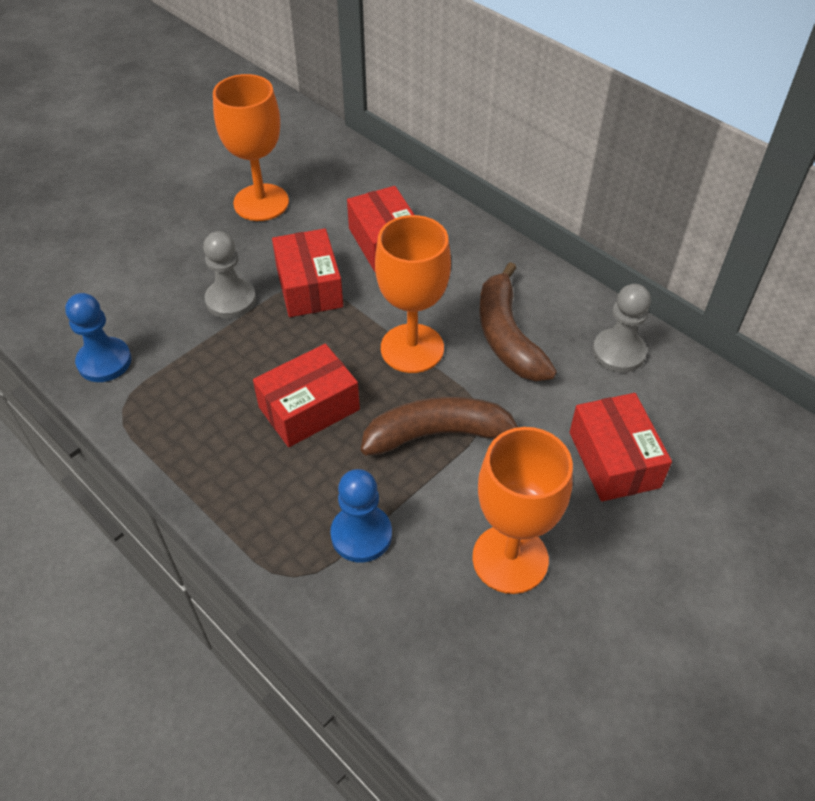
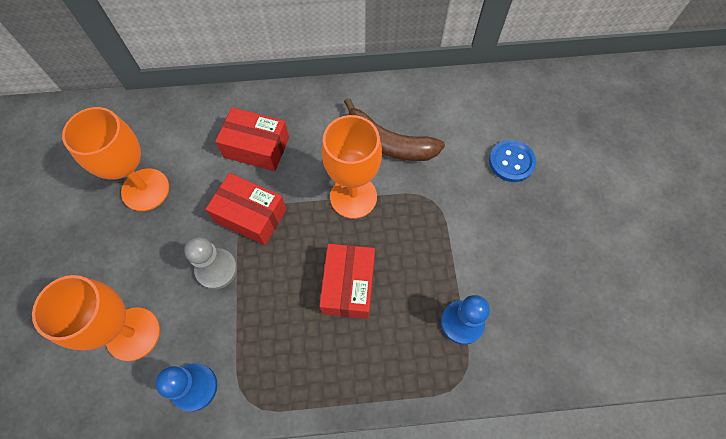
camera: 50 degrees left, 15 degrees up
(440, 435) = (427, 230): brown banana -> none
(510, 559) = (533, 259): orange goblet -> orange goblet (133, 334)
(614, 459) = (511, 162): red box -> blue button
(618, 352) = (446, 102): grey pawn -> none

